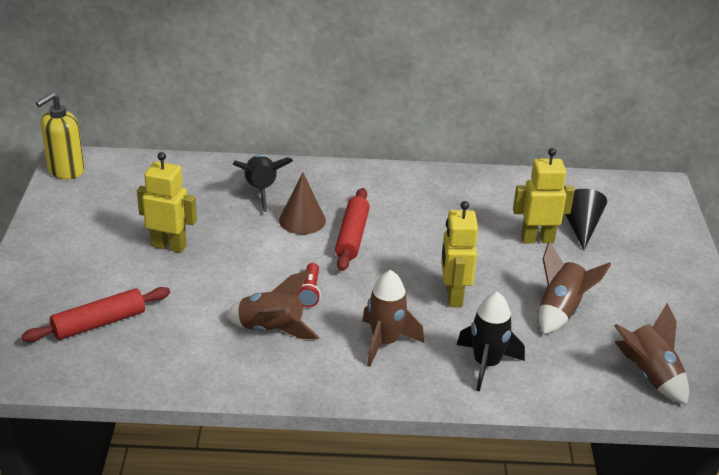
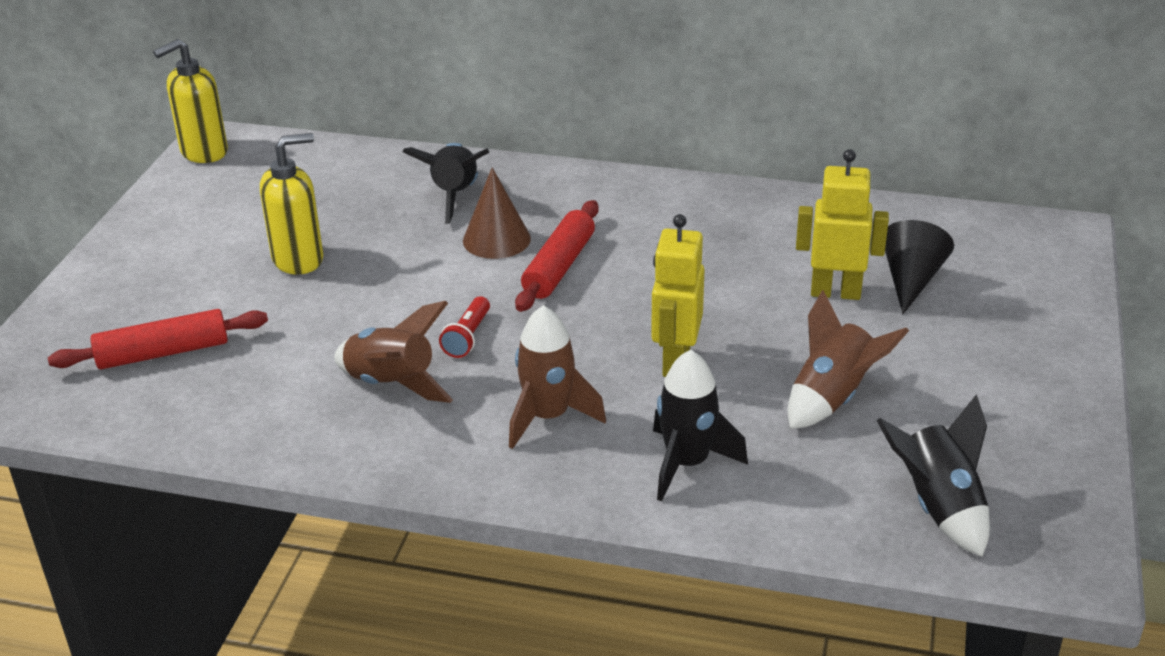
camera: 15 degrees right, 0 degrees up
(169, 246) = (298, 259): yellow robot -> yellow soap dispenser
(649, 376) = (939, 507): brown rocket -> black rocket

